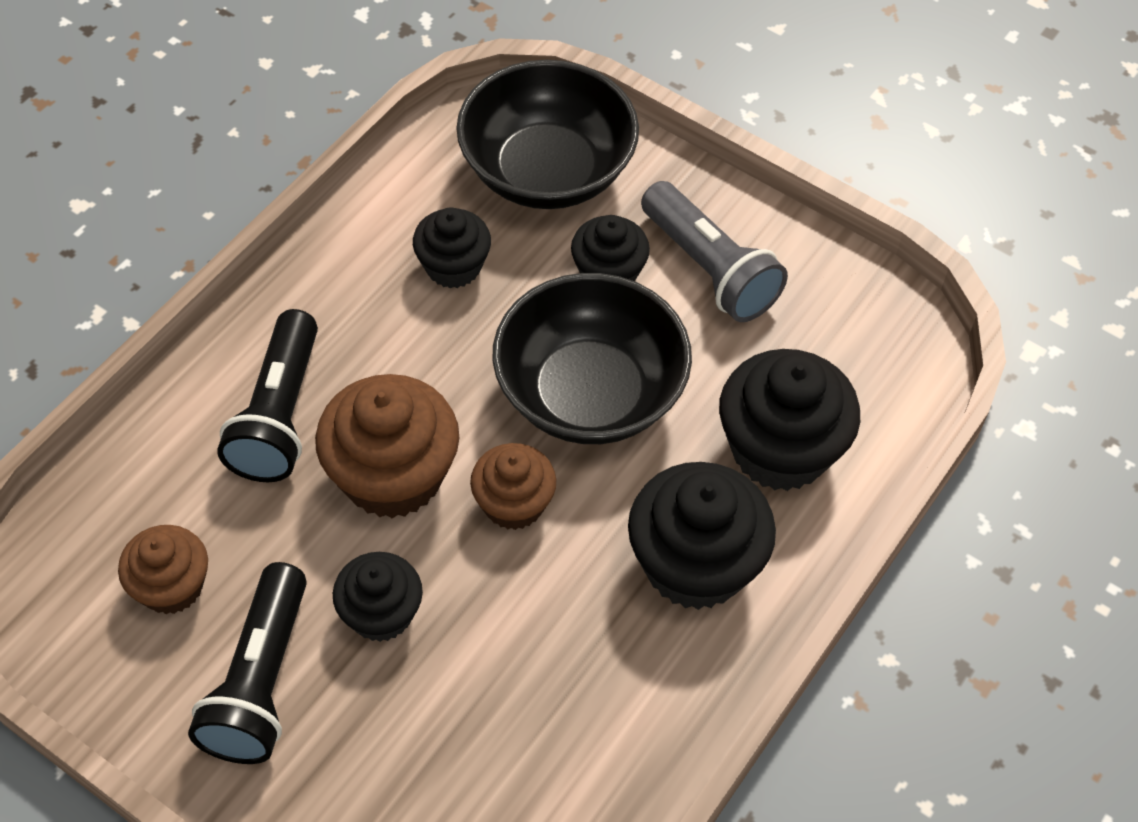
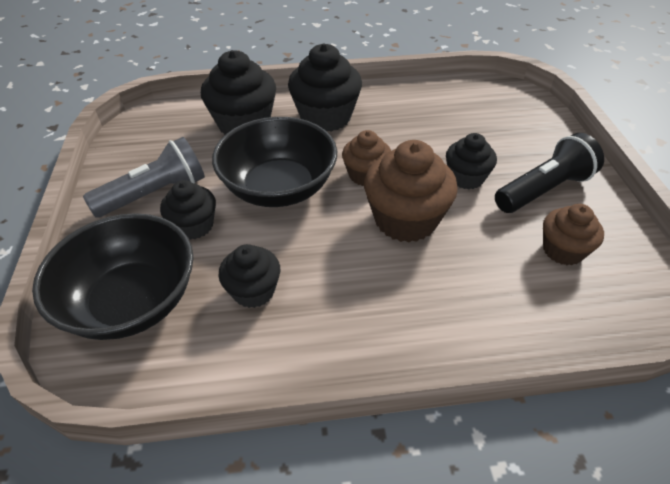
camera: 130 degrees left, 10 degrees down
(279, 415) = (435, 288): black flashlight -> none
(709, 269) = (155, 194): grey flashlight -> grey flashlight turned 45 degrees clockwise

